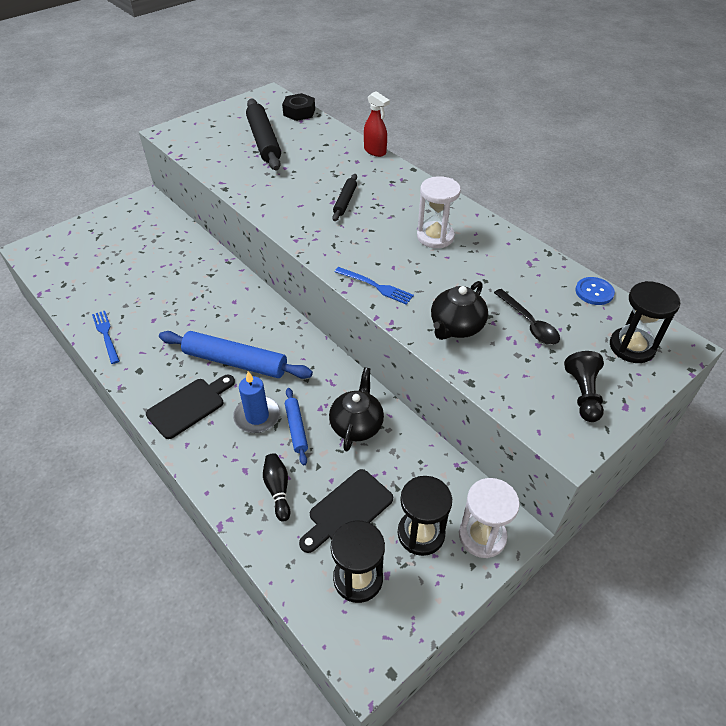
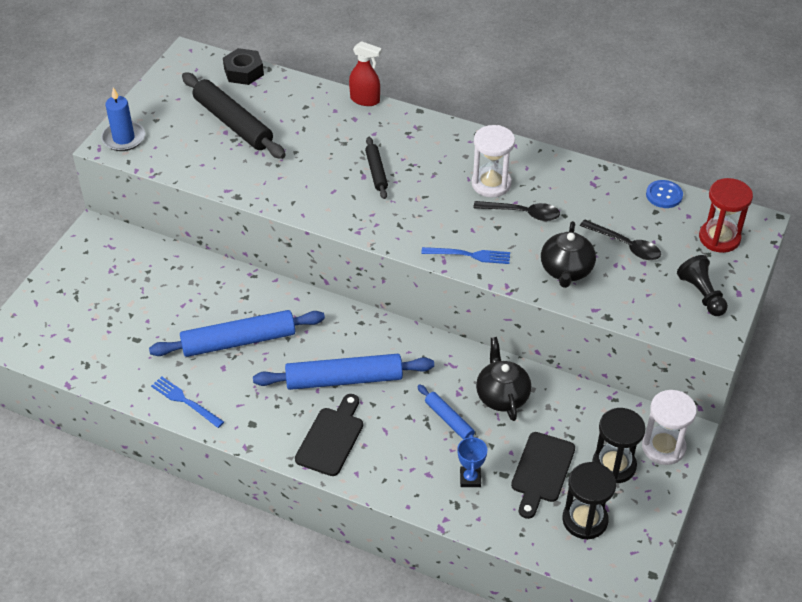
camera: 25 degrees left, 0 degrees up
(180, 304) = (238, 341): none -> blue rolling pin
(257, 416) = (404, 423): blue candle -> blue candle (123, 138)
(278, 490) = (470, 478): black bowling pin -> blue trophy
(447, 267) = (523, 213): none -> black spoon
(632, 347) = (719, 238): black hourglass -> red hourglass

